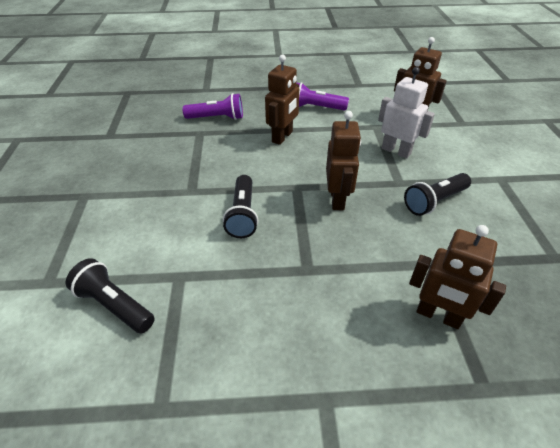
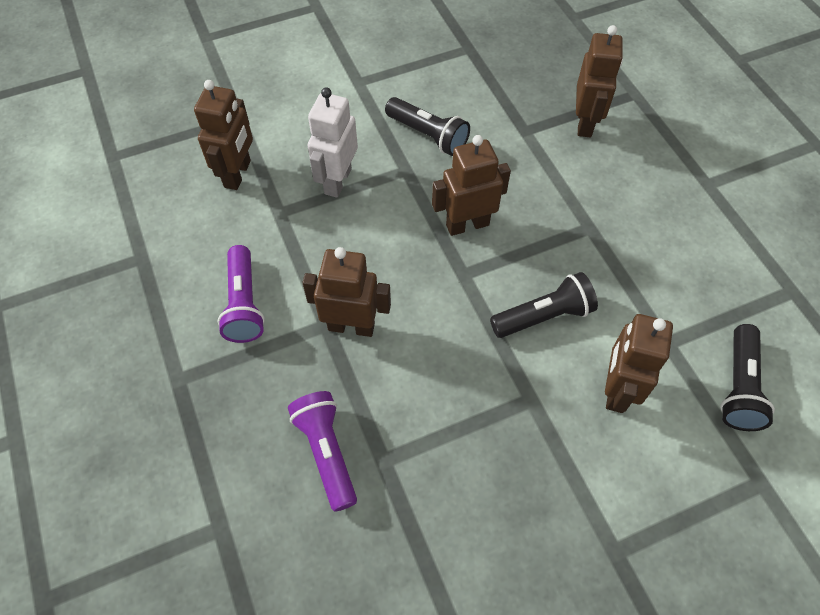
camera: 110 degrees left, 15 degrees up
(167, 232) = (616, 390): none -> brown robot

